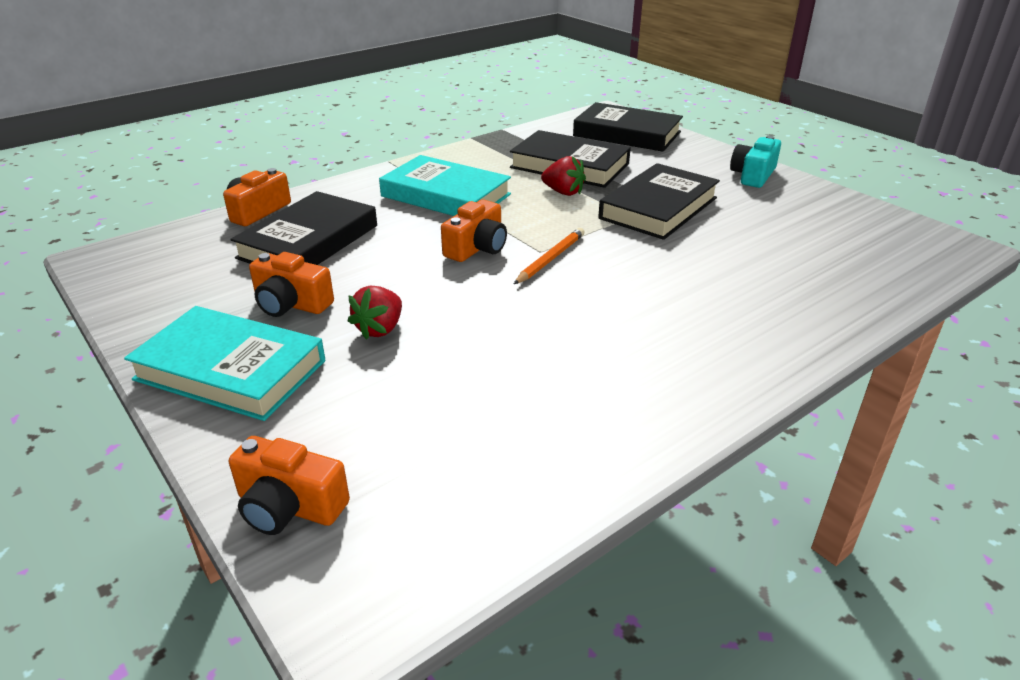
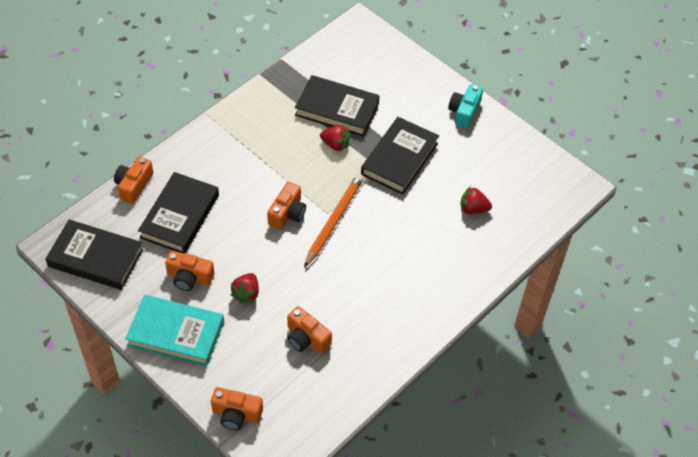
camera: 10 degrees left, 20 degrees up
(446, 195) = (256, 155): turquoise book -> none
(473, 395) = (306, 338): none -> orange camera
(550, 258) = (334, 220): orange pencil -> orange pencil, size x1.59
(627, 134) = (376, 59): black book -> black book (95, 258)
(782, 260) = (473, 209): none -> red strawberry

